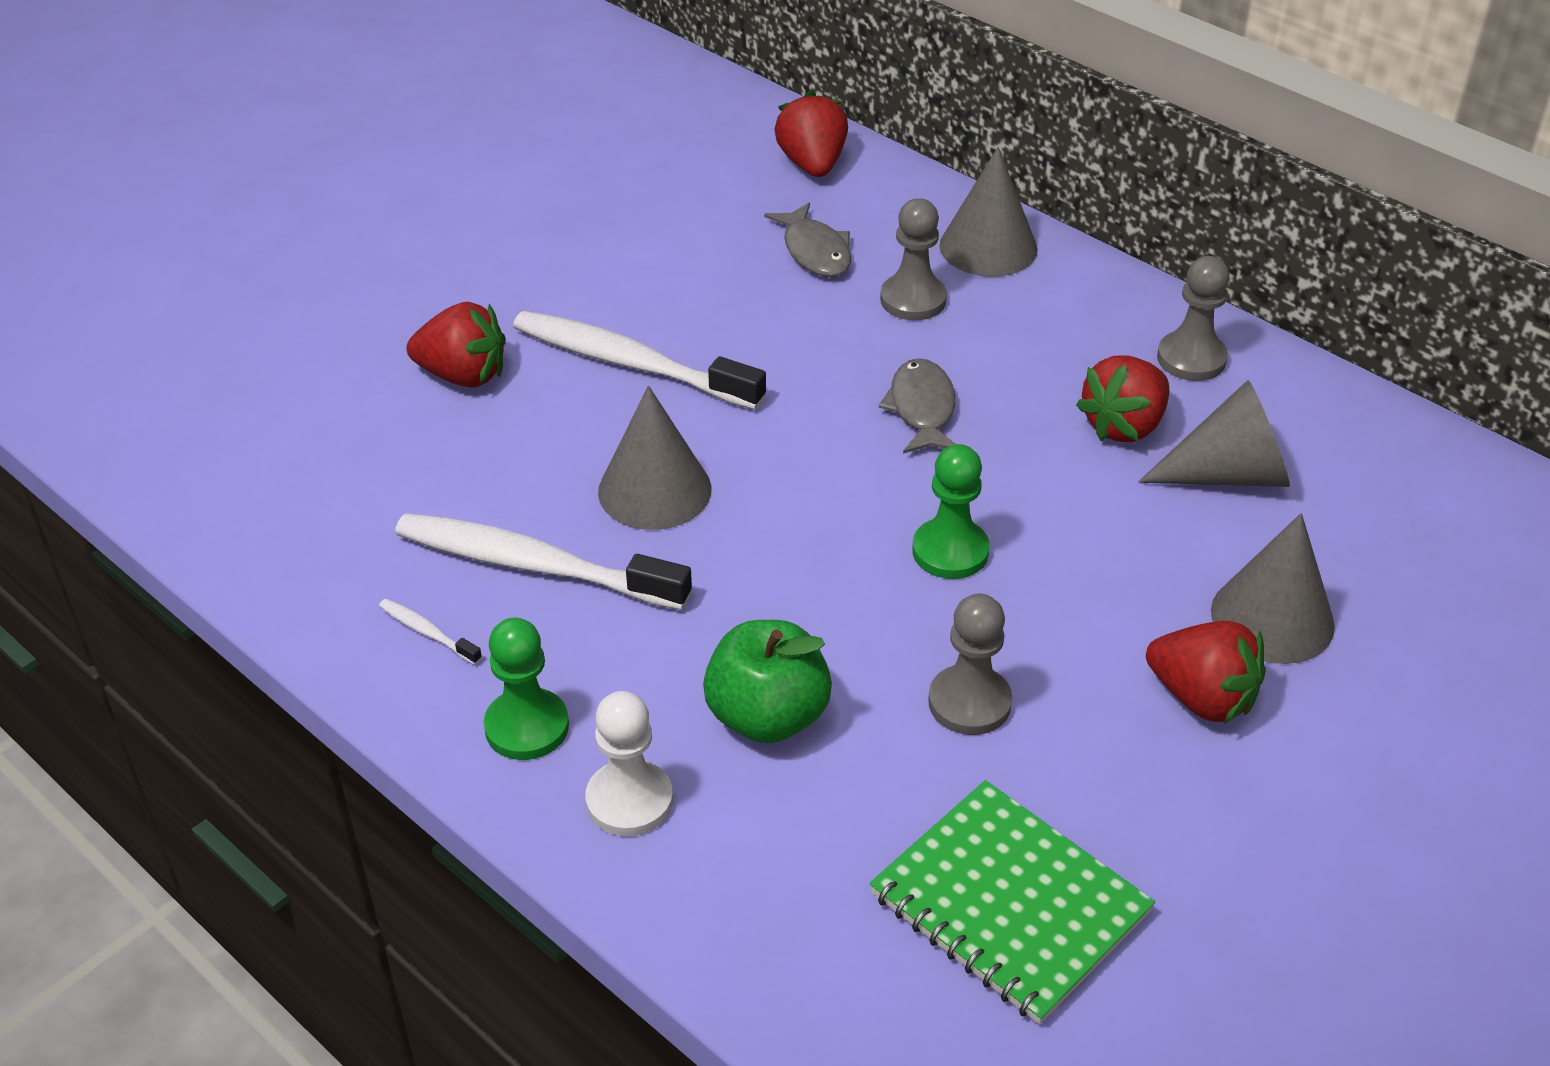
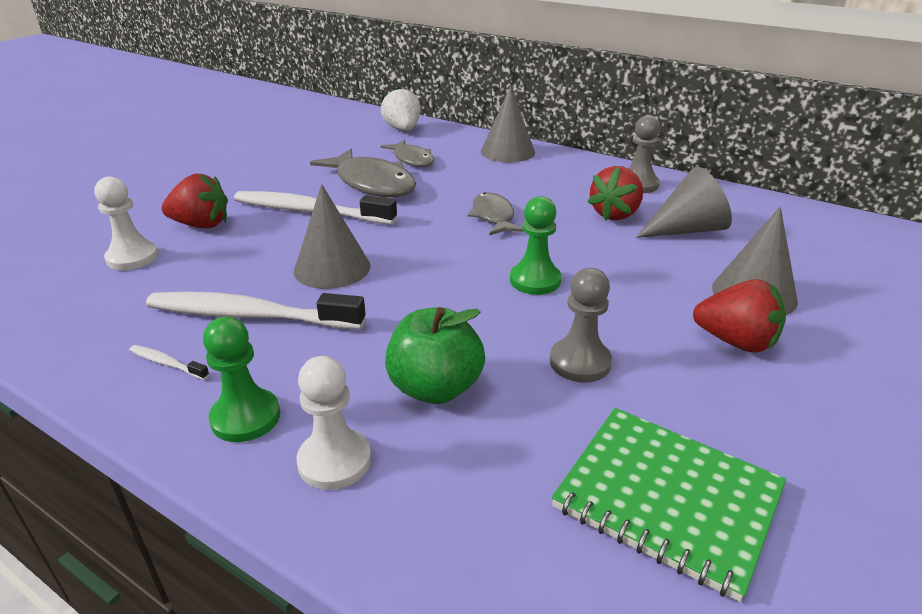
camera: 10 degrees left, 10 degrees down
(366, 434) = (132, 257): none -> white pawn
(738, 307) = (372, 184): none -> grey fish
(812, 164) = (403, 129): red strawberry -> white strawberry
(913, 300) = (473, 174): grey pawn -> none

